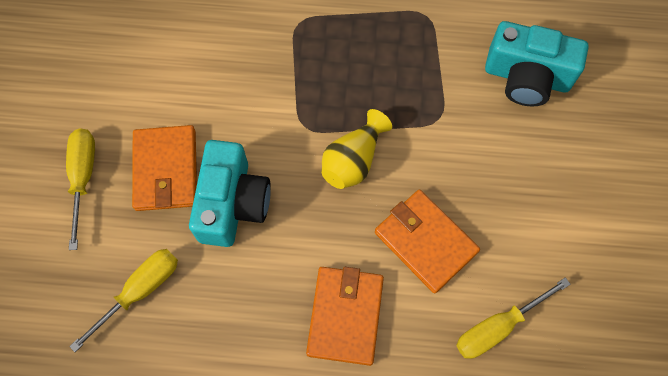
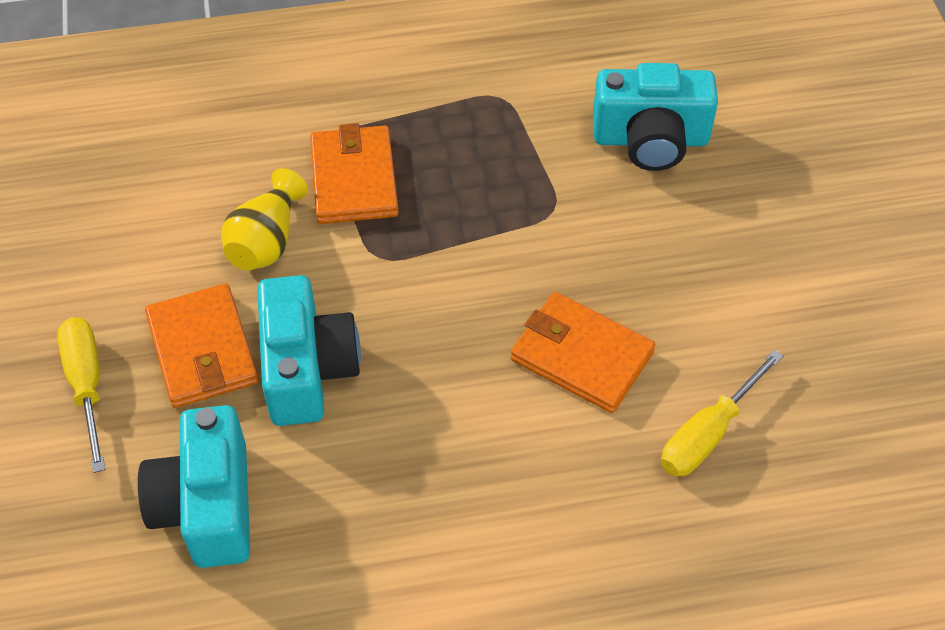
camera: 15 degrees left, 15 degrees down
(140, 290) = (207, 506): yellow screwdriver -> turquoise camera
(345, 316) = (502, 469): orange wallet -> orange wallet (354, 179)
(353, 160) = (456, 282): yellow vase -> yellow vase (266, 241)

